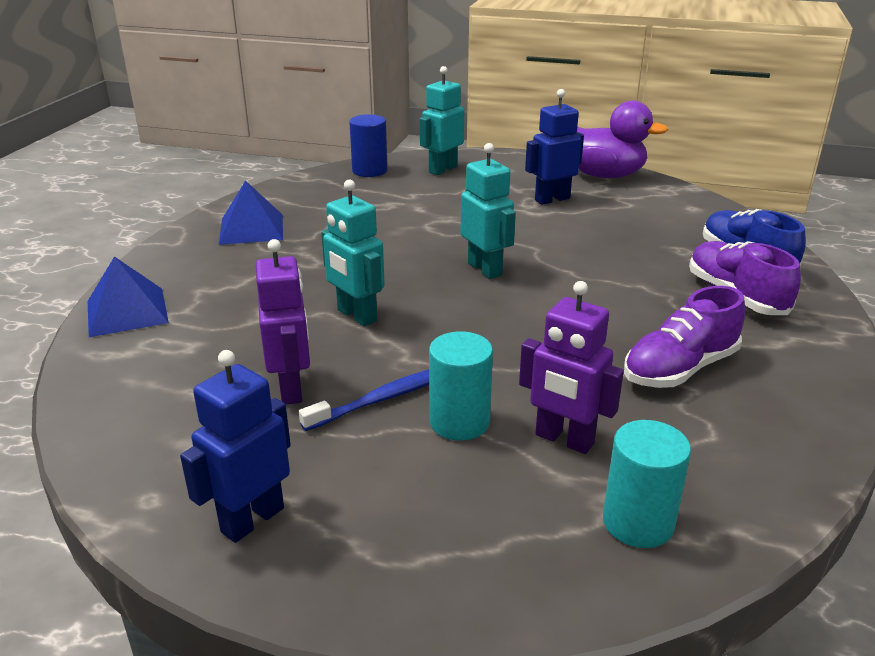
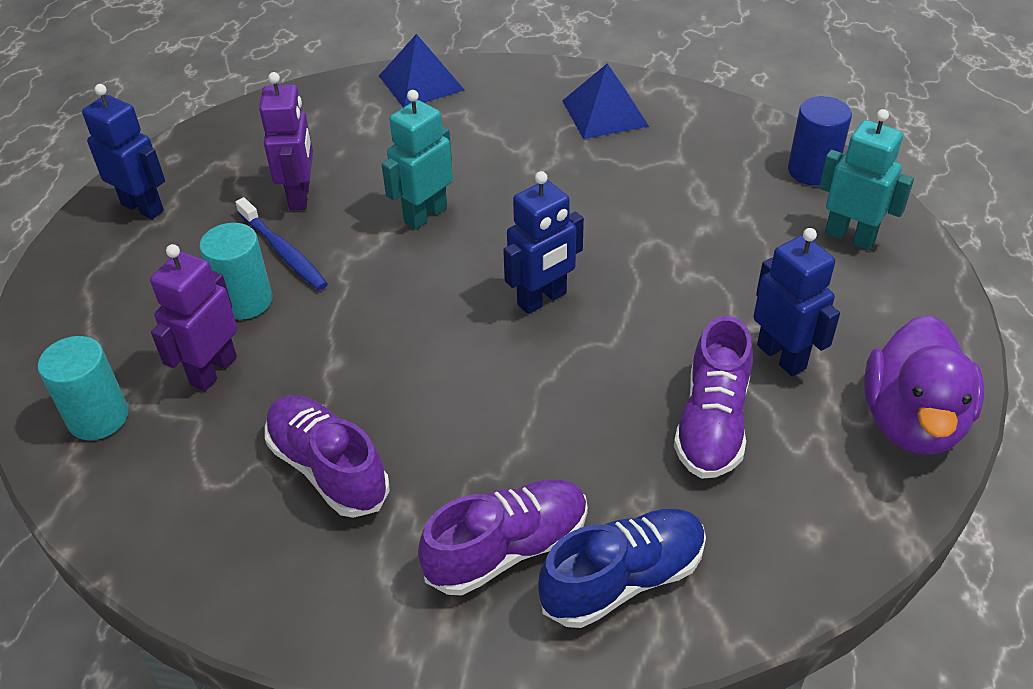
camera: 85 degrees right, 15 degrees up
(291, 389) = (300, 196): purple robot -> purple robot turned 75 degrees counterclockwise
(485, 269) = (542, 299): turquoise robot -> blue robot
(611, 224) = (712, 423): none -> purple shoe

